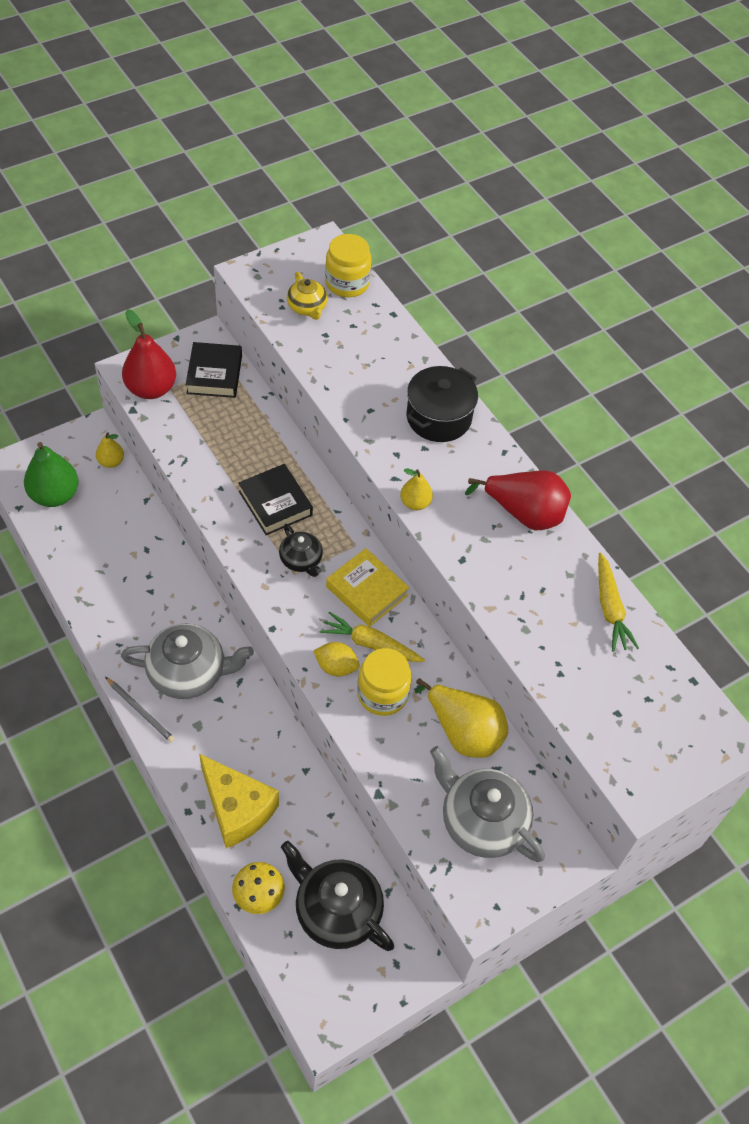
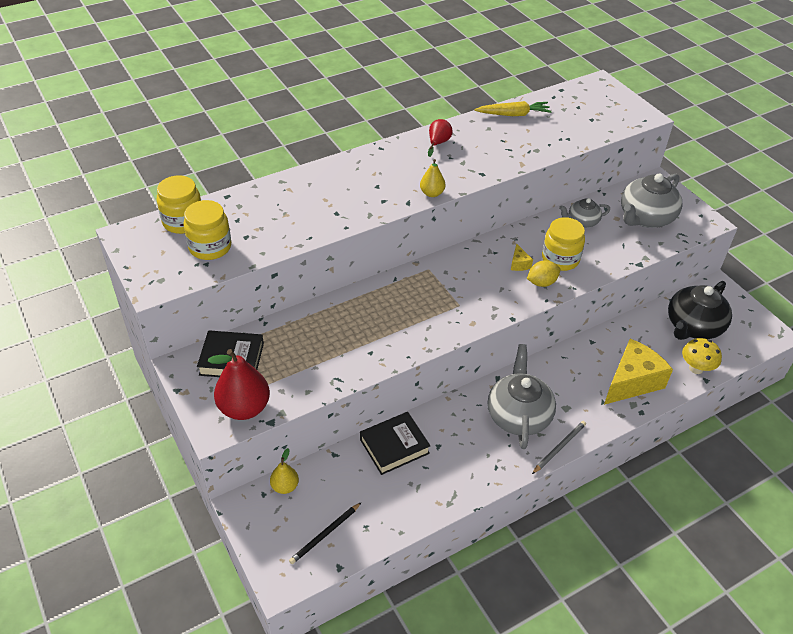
camera: 85 degrees left, 10 degrees down
(54, 495) = (325, 534): green pear -> black pencil
(275, 503) = (387, 316): black book -> black book (394, 446)
(301, 560) = (445, 300): black teapot -> none
(307, 308) = (210, 247): yellow teapot -> yellow jar
(336, 667) = (541, 282): yellow lemon -> yellow lemon turned 45 degrees clockwise
(367, 591) = (472, 264): yellow book -> none
(370, 644) = (519, 264): yellow carrot -> yellow cheese
(438, 417) = (346, 177): black pot -> none
(463, 732) = (582, 221): yellow pear -> grey teapot
(524, 513) = (438, 143): red pear -> red pear, size x0.54

